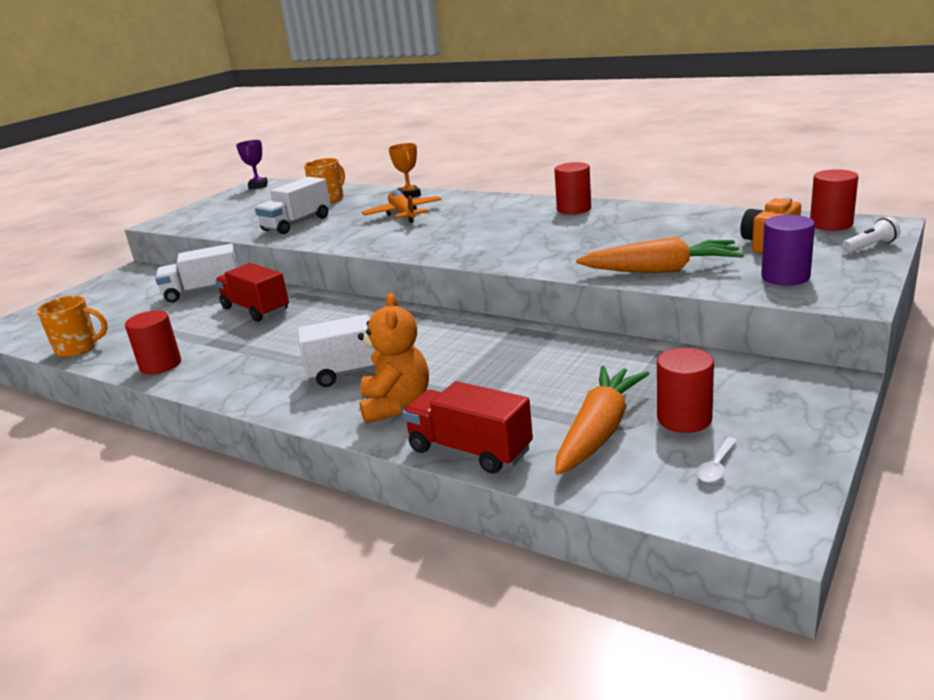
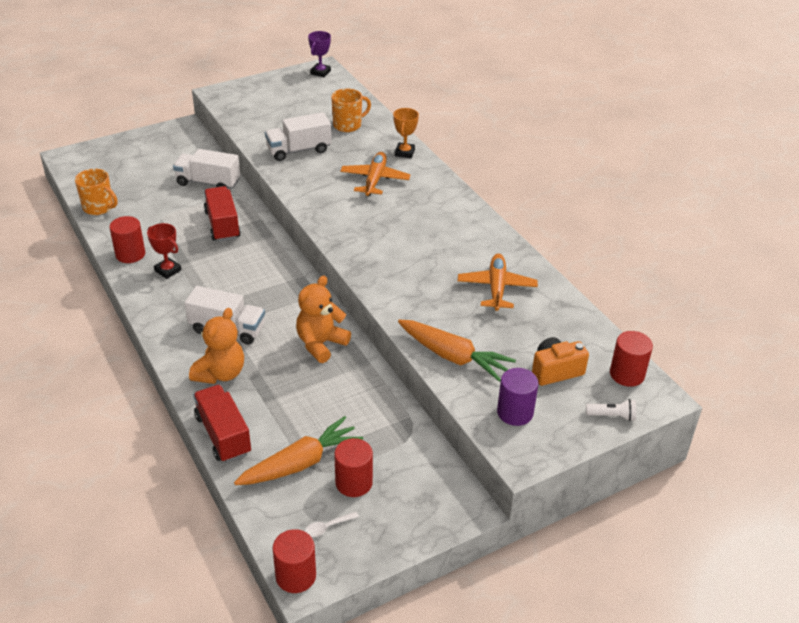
camera: 25 degrees right, 15 degrees up
(226, 359) = (168, 270): none -> red trophy
(484, 341) = (321, 344): none -> orange teddy bear
(574, 209) = (489, 244): red cylinder -> red cylinder (296, 576)
(625, 225) = (496, 287): none -> orange plane

